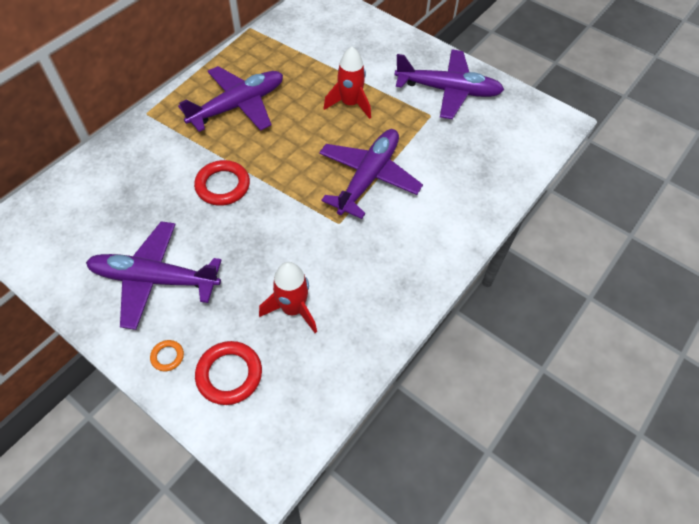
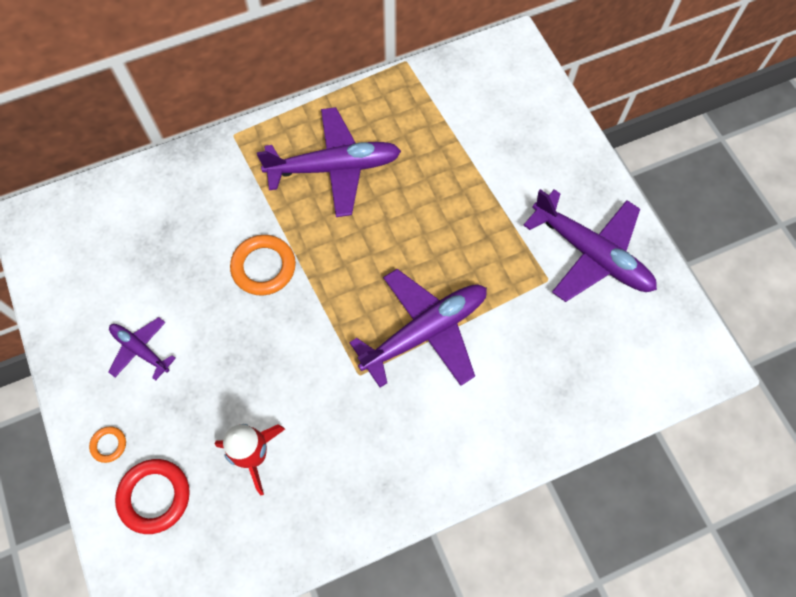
camera: 30 degrees right, 10 degrees up
(155, 279) = (141, 350): purple plane -> purple plane, size x0.52
(223, 186) = (263, 267): red ring -> orange ring
(350, 104) = (461, 221): red rocket -> none

